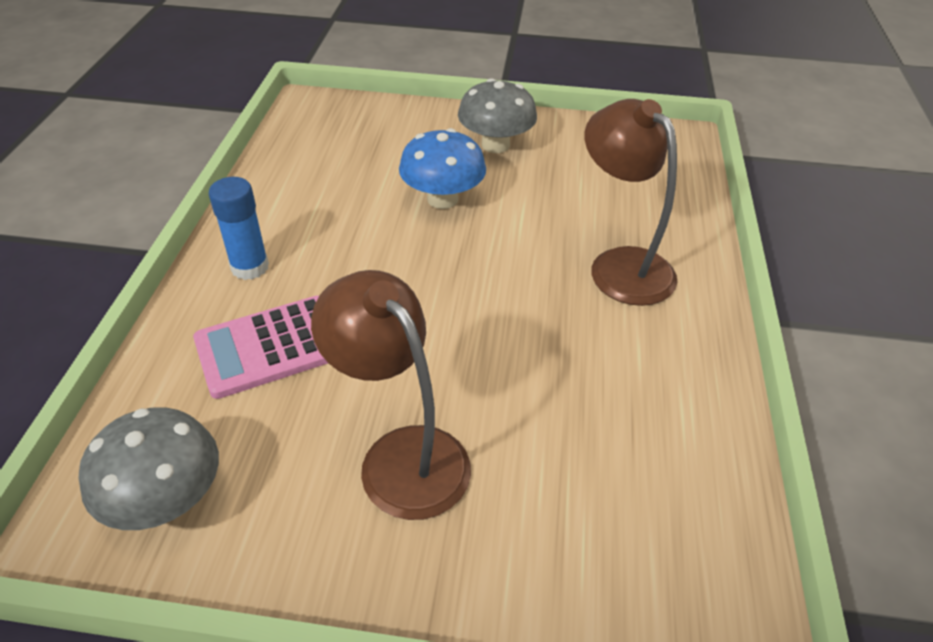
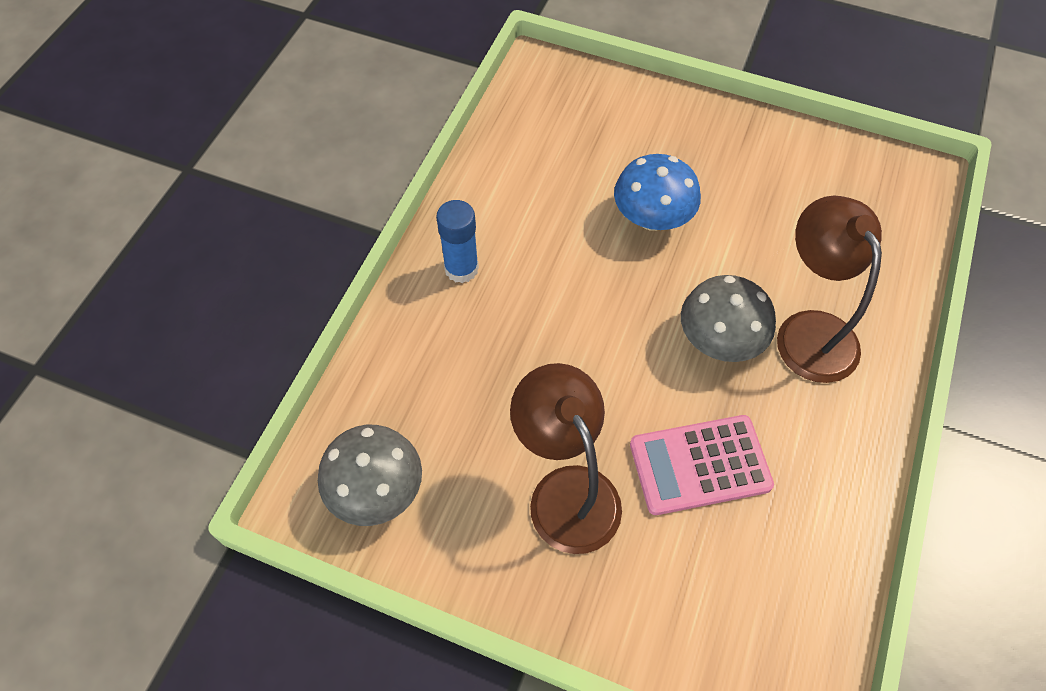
camera: 15 degrees right, 15 degrees up
(271, 347) = (471, 360): pink calculator -> pink calculator (699, 465)
(495, 145) = (719, 155): grey mushroom -> grey mushroom (719, 340)

